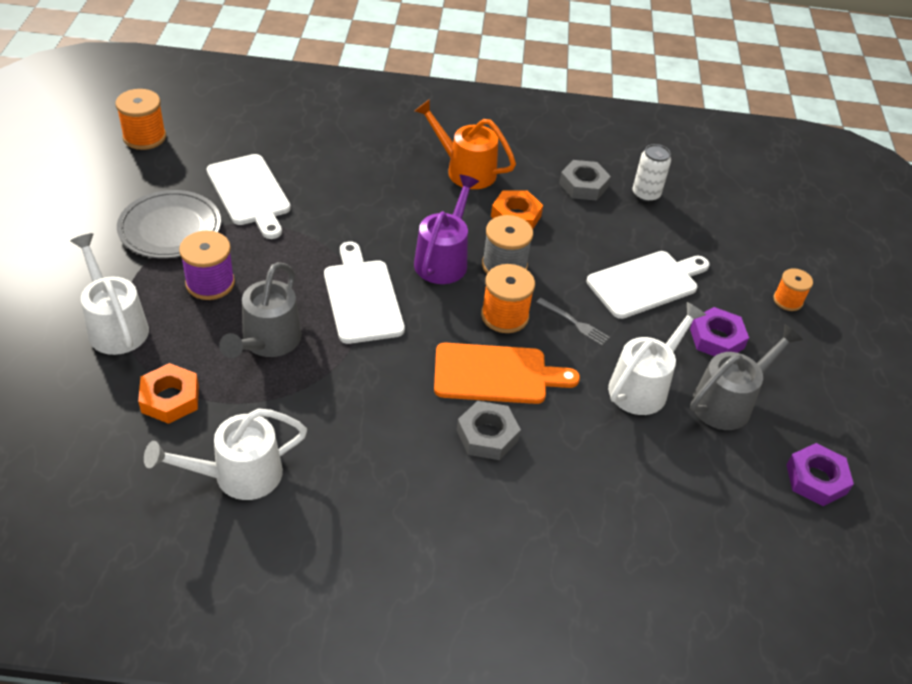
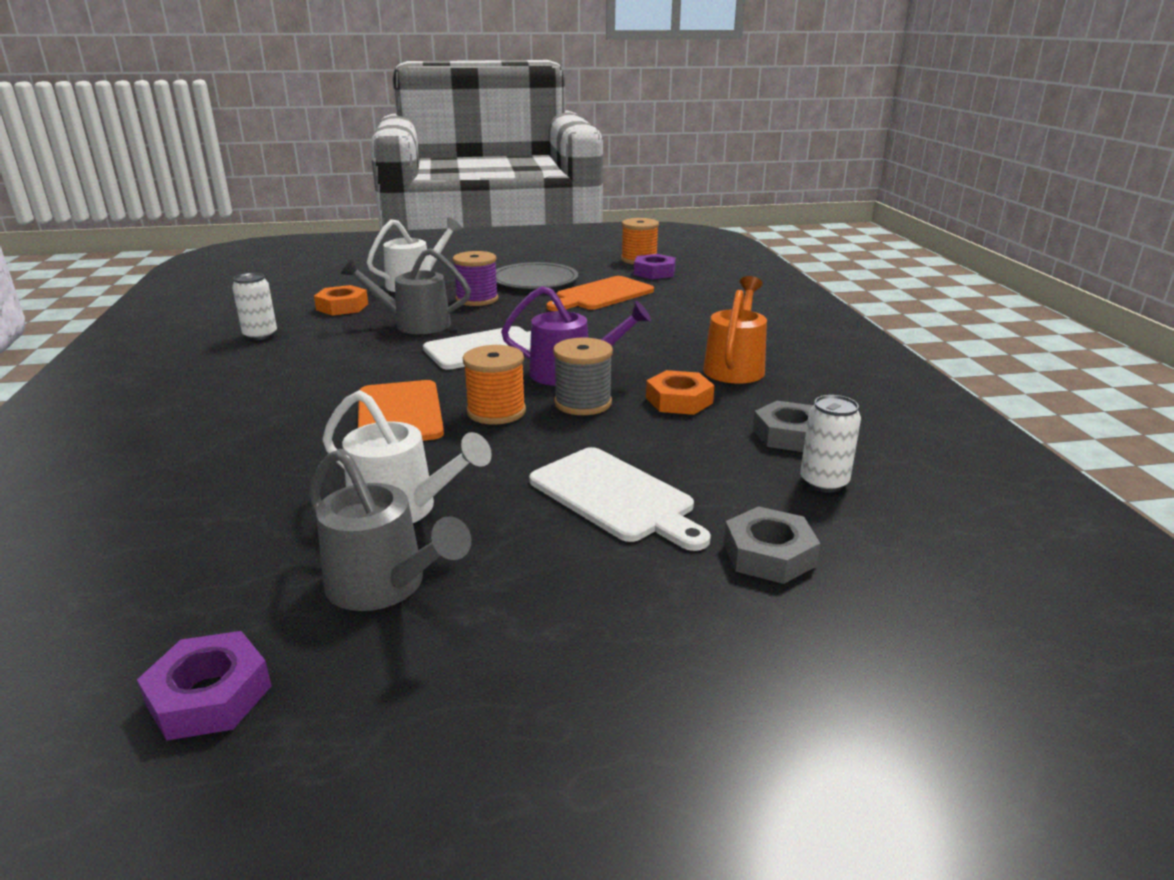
camera: 80 degrees right, 20 degrees down
(237, 475) = (260, 335): white watering can -> white can
(250, 193) = (601, 295): white cutting board -> orange cutting board
(487, 435) = (307, 421): grey nut -> grey nut (769, 554)
(574, 323) = (505, 452): grey fork -> none
(716, 338) = (525, 567): purple nut -> purple nut (654, 272)
(788, 300) = (670, 648): orange spool -> none

